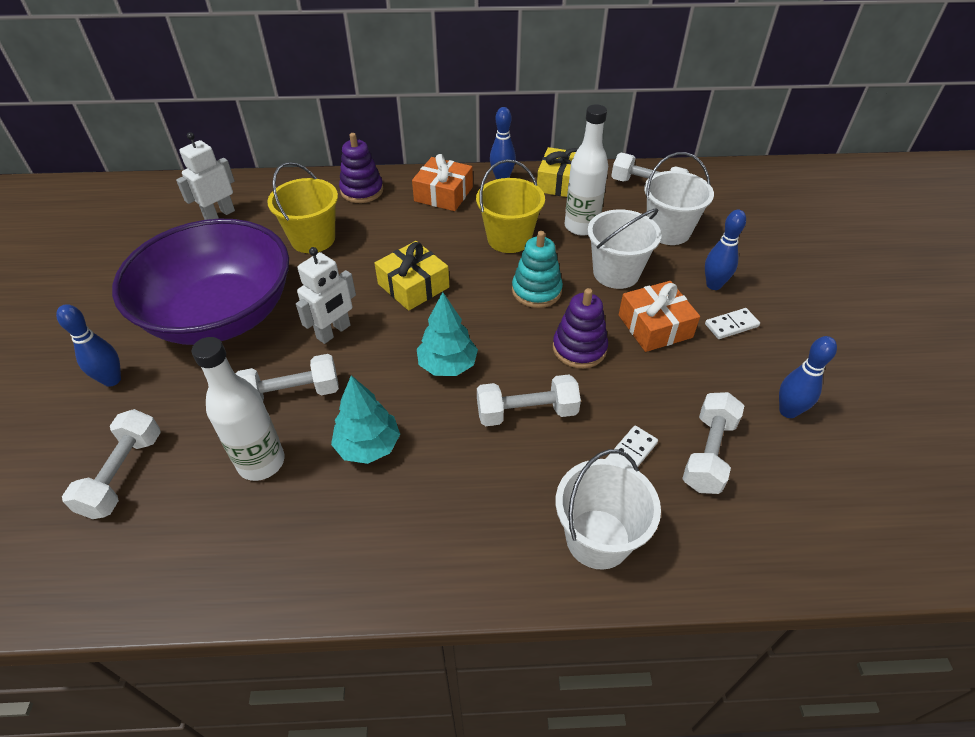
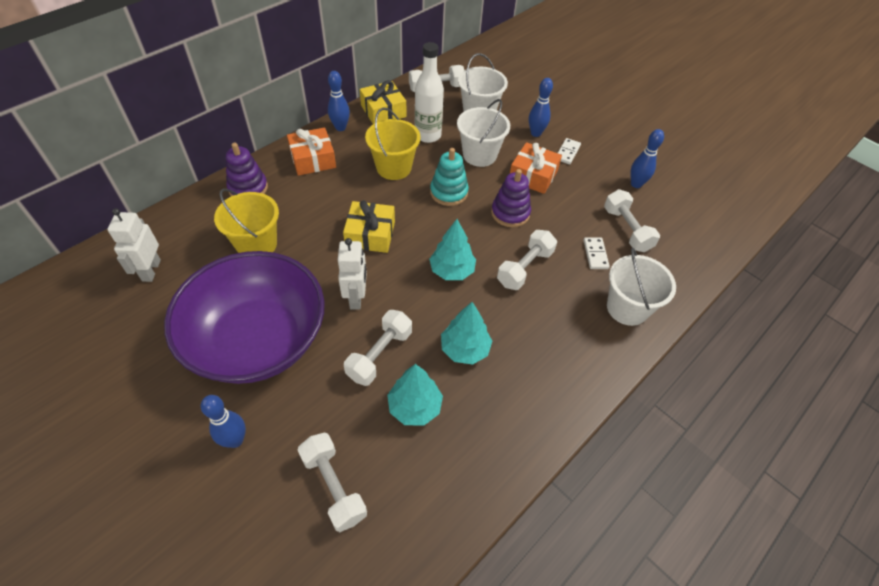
camera: 45 degrees left, 5 degrees up
(261, 462) = (415, 407): white bottle -> turquoise tree

